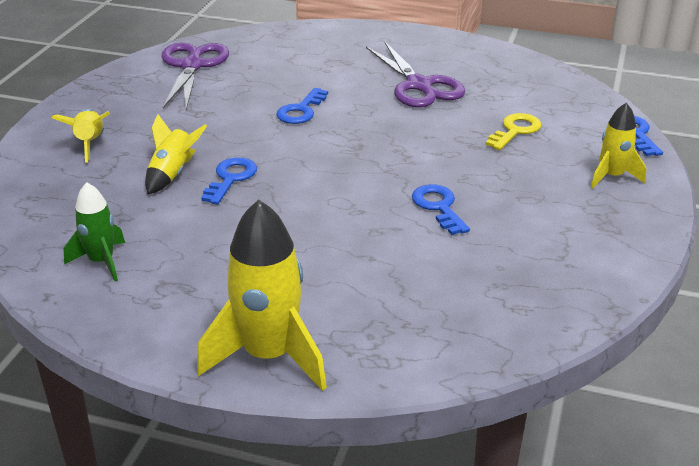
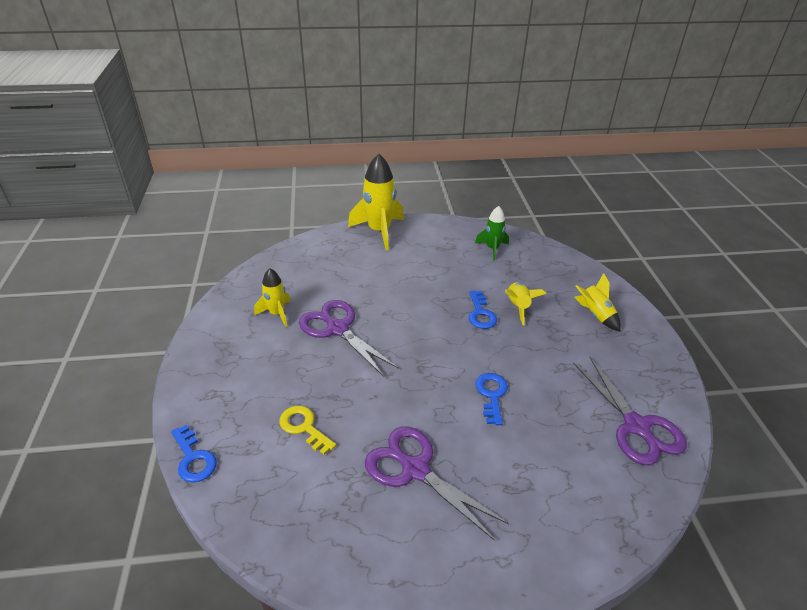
camera: 155 degrees right, 5 degrees up
(438, 207) = (338, 329): blue key -> purple scissors
(515, 130) = (304, 427): yellow key -> yellow key turned 120 degrees clockwise
(612, 176) = (217, 394): yellow rocket -> yellow rocket (277, 314)

